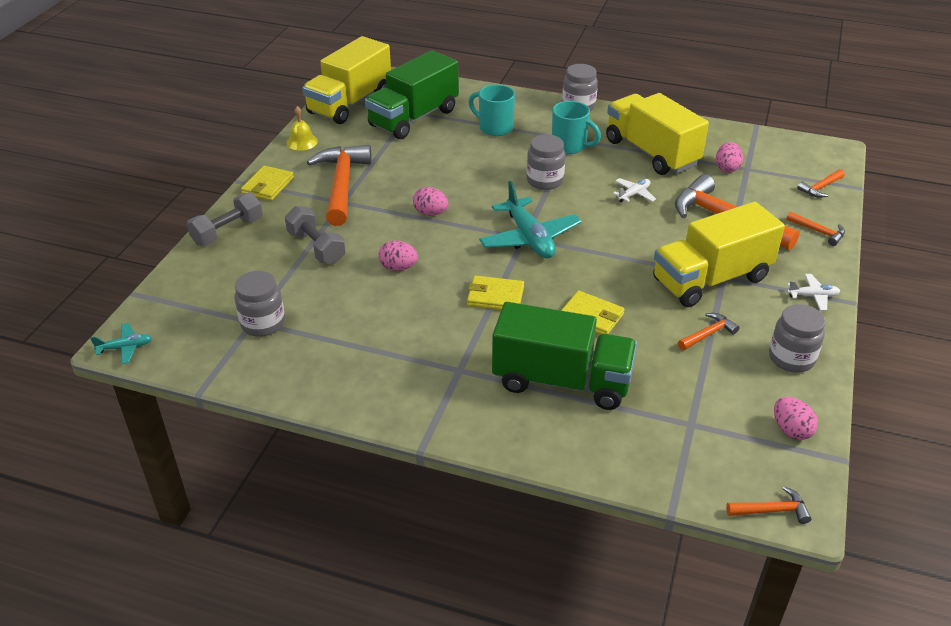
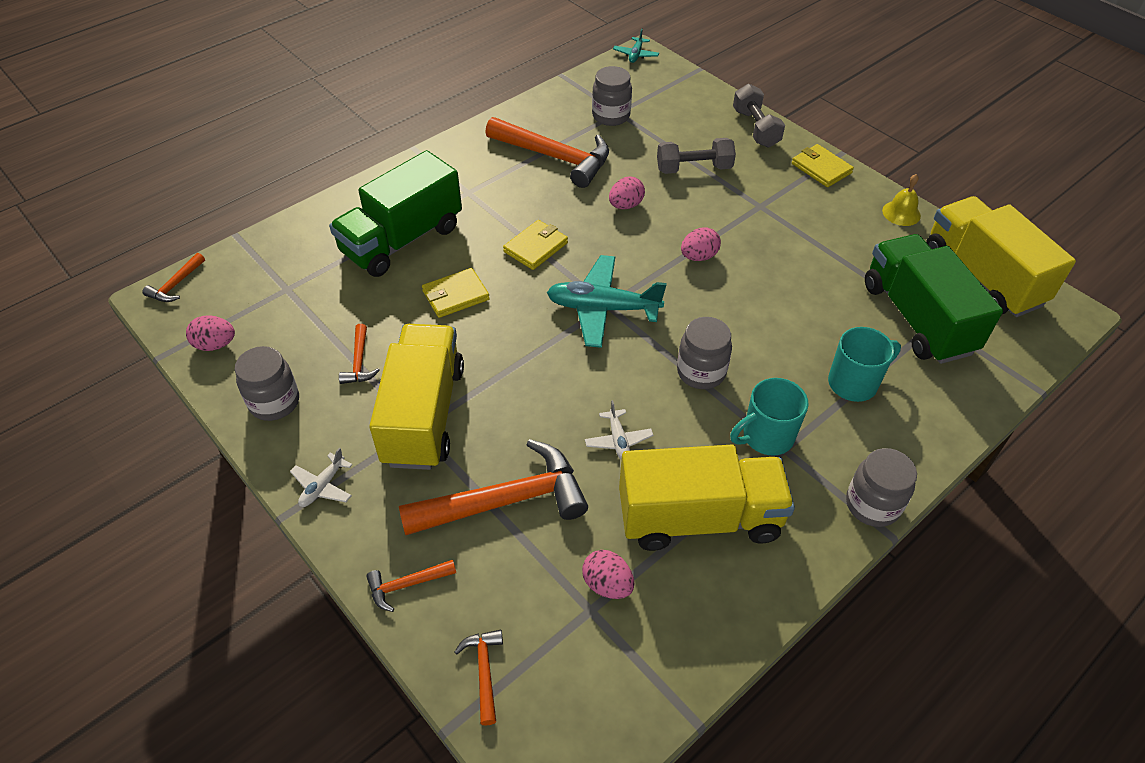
camera: 120 degrees right, 10 degrees up
(342, 184) = (793, 214): orange hammer -> orange hammer (555, 157)

